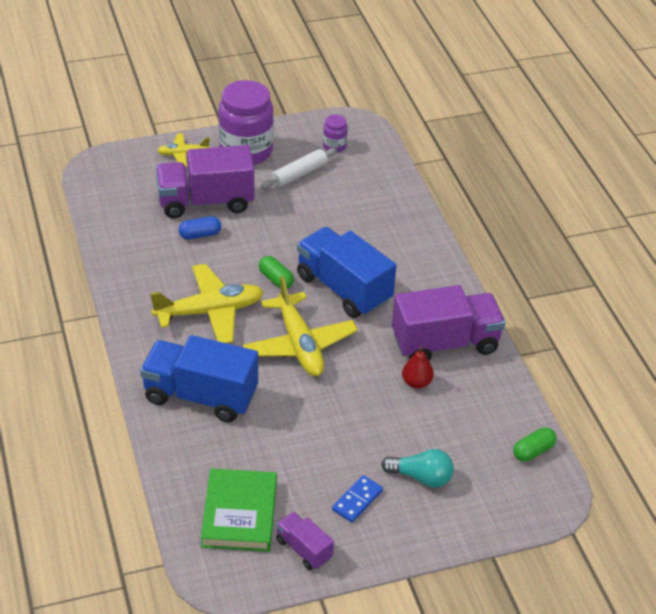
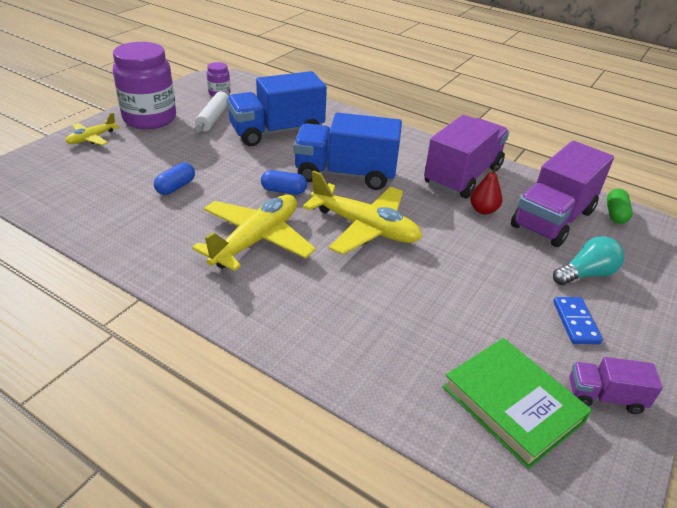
camera: 40 degrees left, 5 degrees down
(200, 396) = (335, 315): blue truck -> blue truck (277, 132)
(205, 202) = (153, 163): purple truck -> purple truck (553, 219)
(276, 279) = (283, 191): green capsule -> blue capsule

